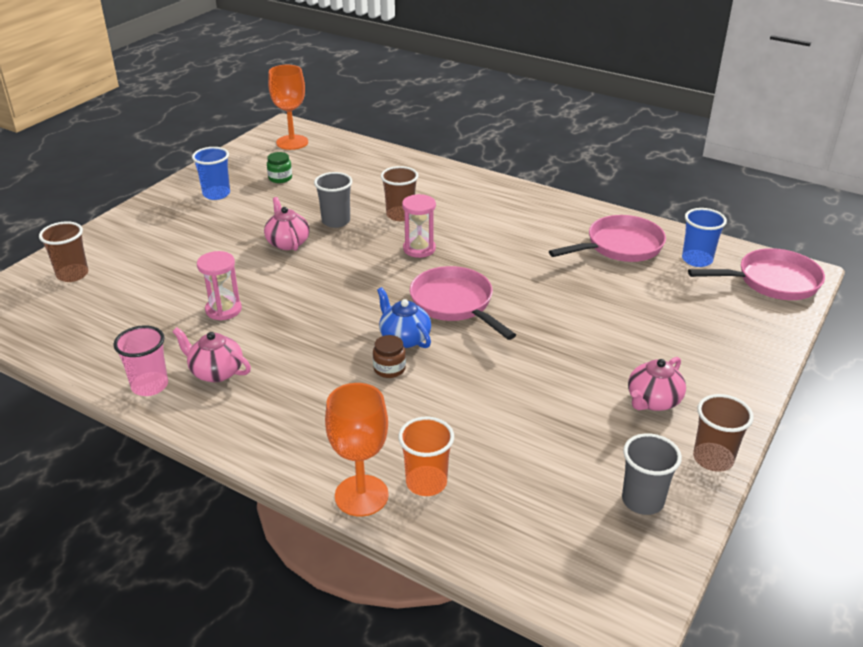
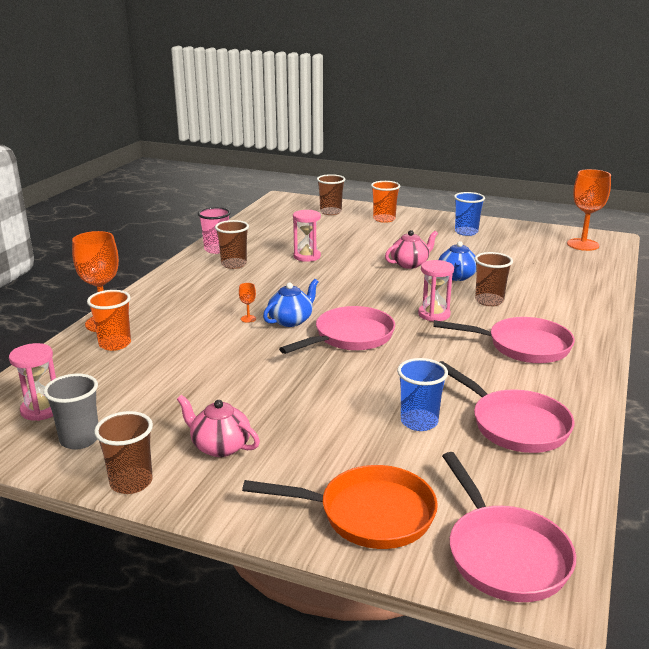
camera: 80 degrees right, 10 degrees down
(133, 238) = (384, 219): none -> orange cup
(216, 372) = (234, 264): pink teapot -> brown cup
(280, 178) = (512, 248): green jar -> none
(336, 221) = (457, 277): grey cup -> blue teapot
(389, 369) = (248, 319): brown jar -> orange goblet
(495, 217) = (523, 346): none -> pink pan
(580, 539) = (41, 410): none -> pink hourglass
(697, 260) = (521, 485): blue cup -> blue cup (419, 422)
(739, 330) = (369, 514): none -> orange pan

